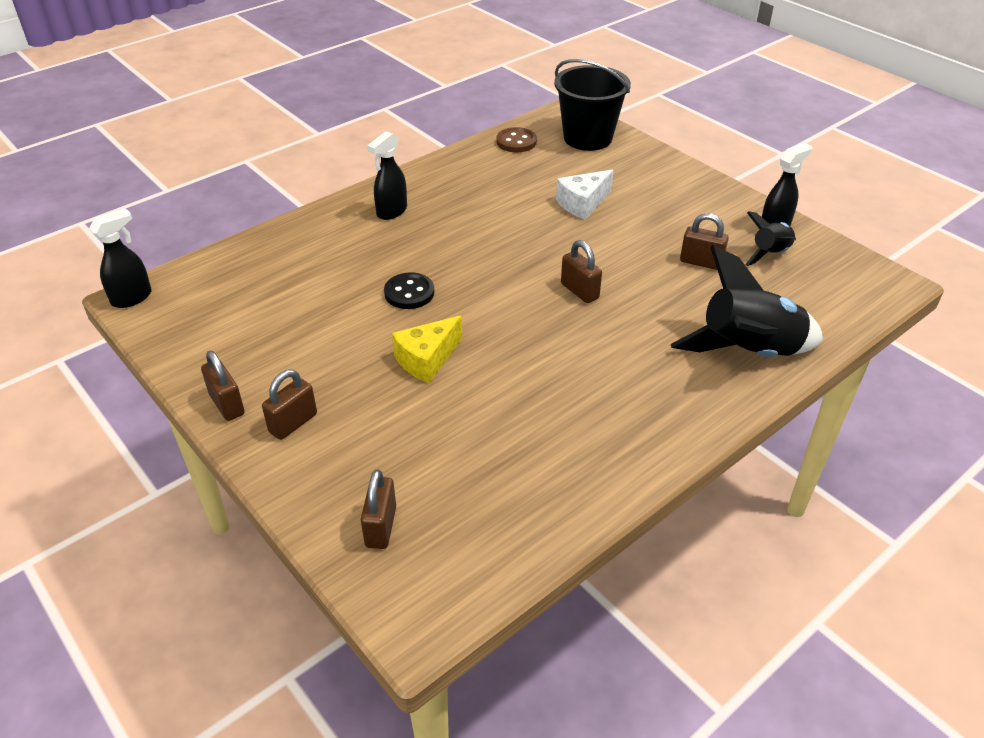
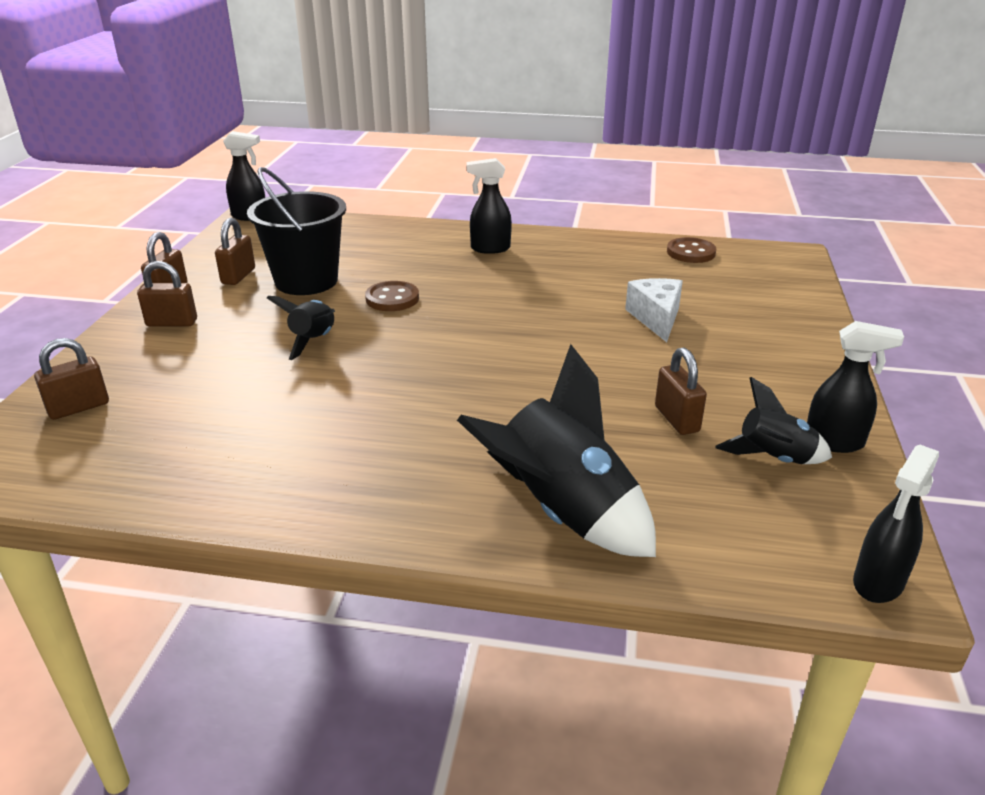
camera: 50 degrees right, 10 degrees down
(409, 293) = (392, 298): black button -> brown button
(427, 359) = (313, 341): yellow cheese -> black rocket
(579, 291) = (514, 371): brown padlock -> brown padlock (238, 276)
(583, 204) = (656, 318): white cheese -> white cheese turned 75 degrees clockwise
(587, 138) = (768, 279): black bucket -> black bucket (306, 281)
(890, 286) = (878, 583): none -> black spray bottle

